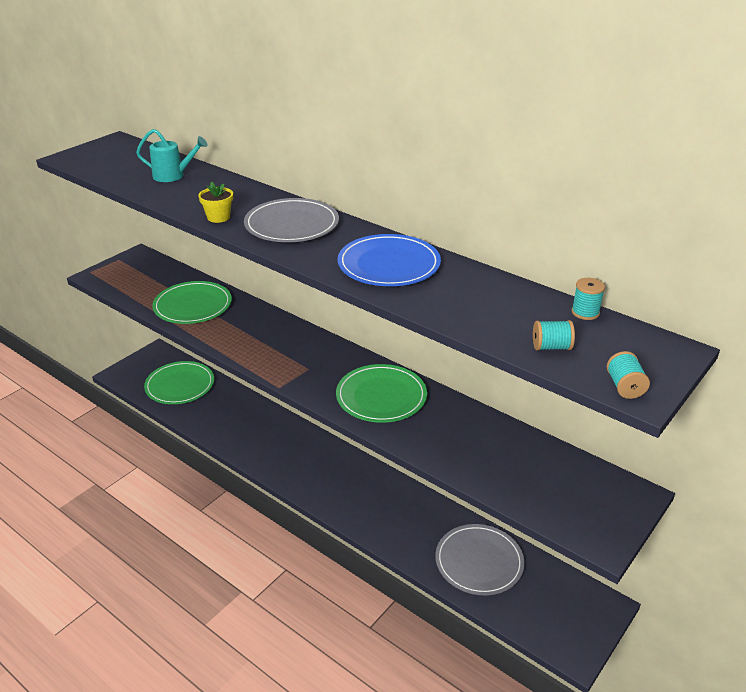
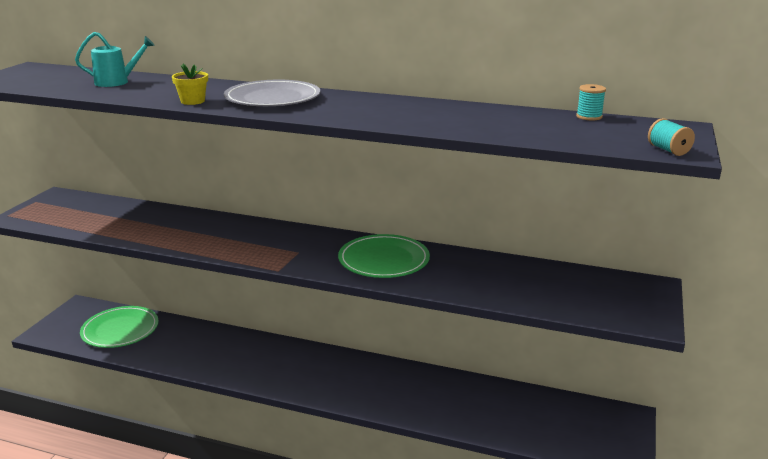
camera: 20 degrees left, 10 degrees down
(193, 305) = (143, 224): green plate -> none
(389, 264) = (391, 110): blue plate -> none
(479, 562) = (502, 410): grey plate -> none
(551, 347) = (585, 137): turquoise spool -> none

